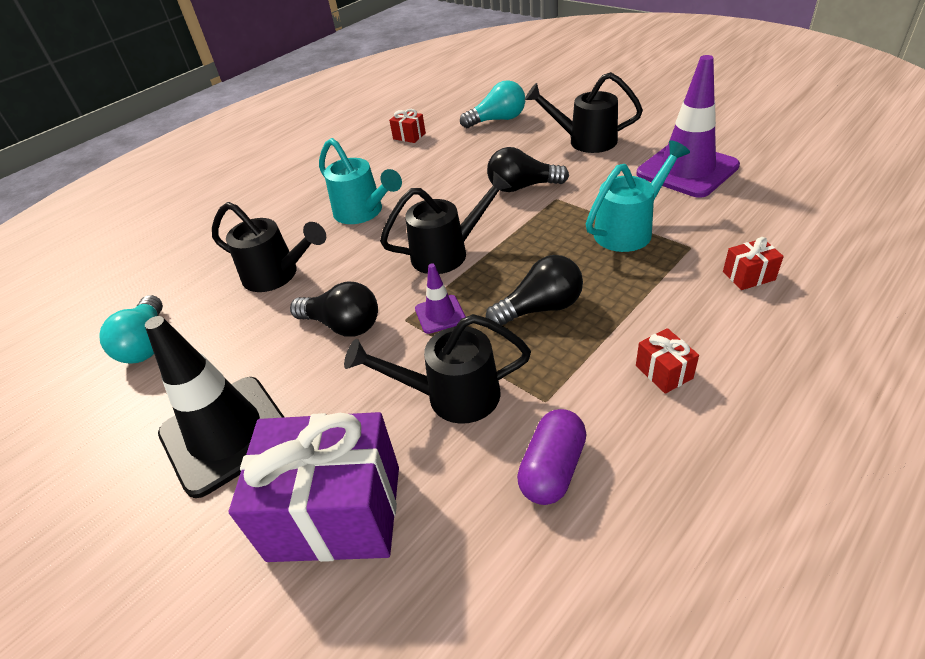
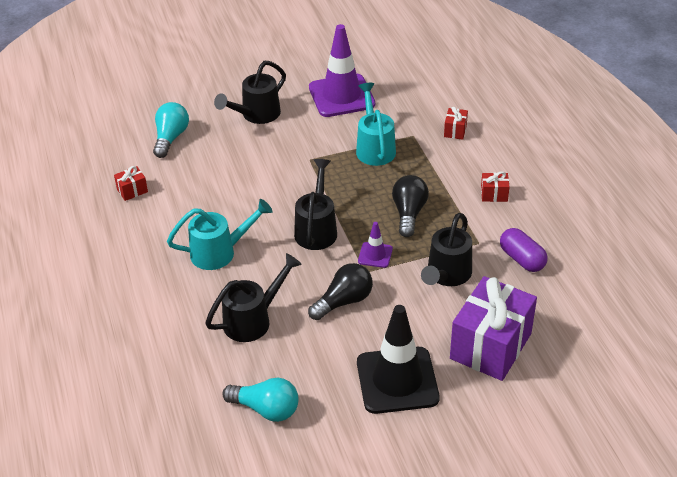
camera: 65 degrees left, 0 degrees up
(522, 187) = (279, 167): black light bulb -> none

